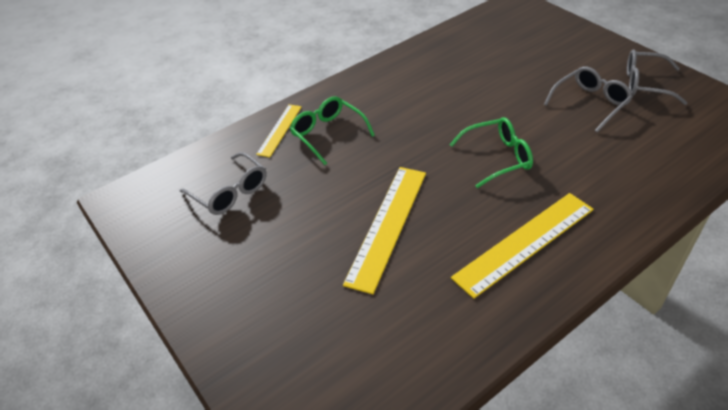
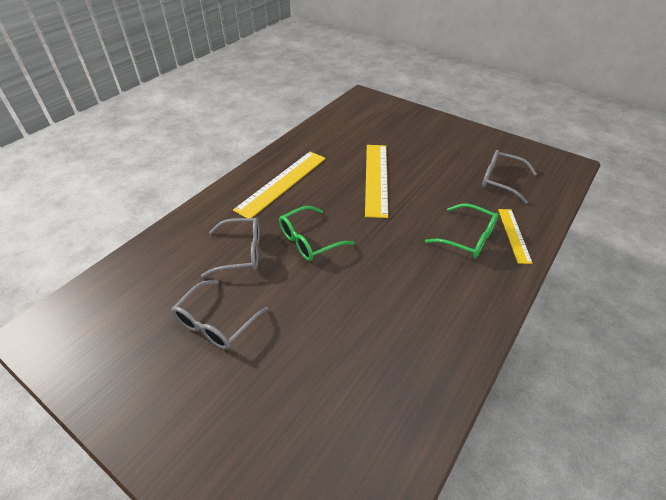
camera: 160 degrees right, 0 degrees up
(645, 84) = (140, 370): grey glasses -> grey glasses (241, 252)

